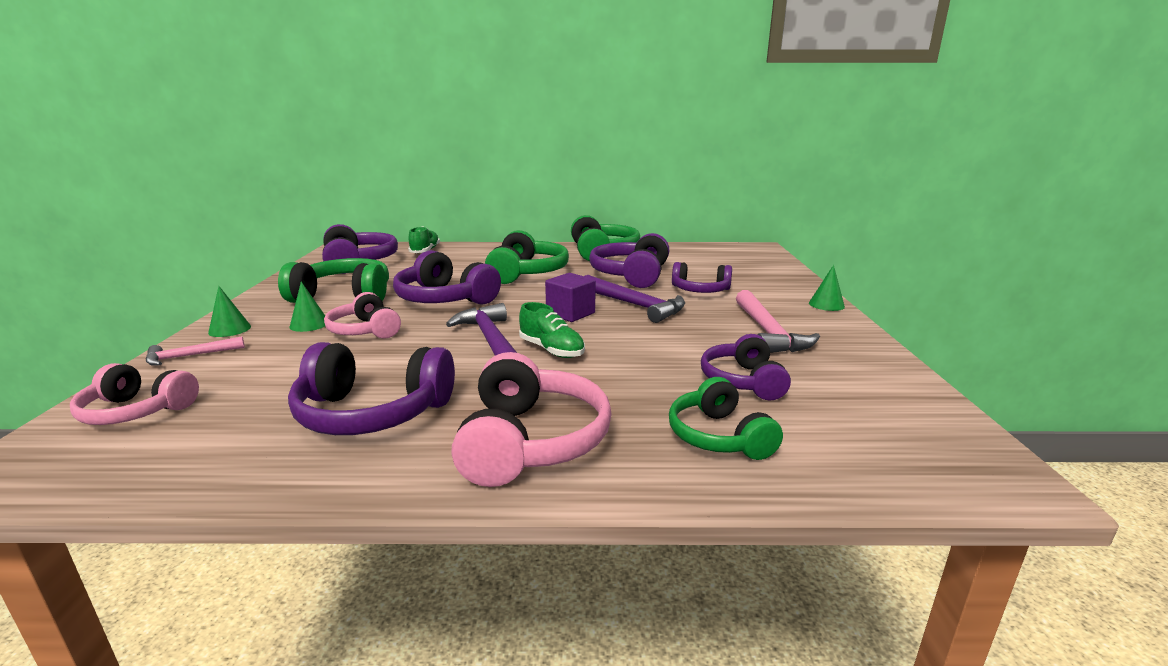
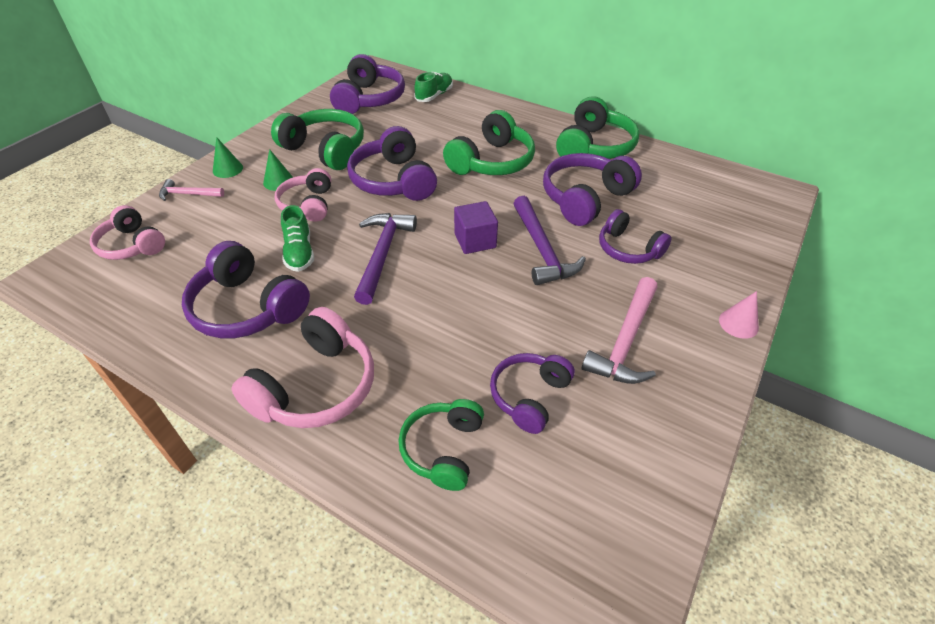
camera: 30 degrees right, 25 degrees up
(551, 350) = (417, 286): green shoe -> green shoe (299, 252)
(826, 304) = (738, 323): green cone -> pink cone

